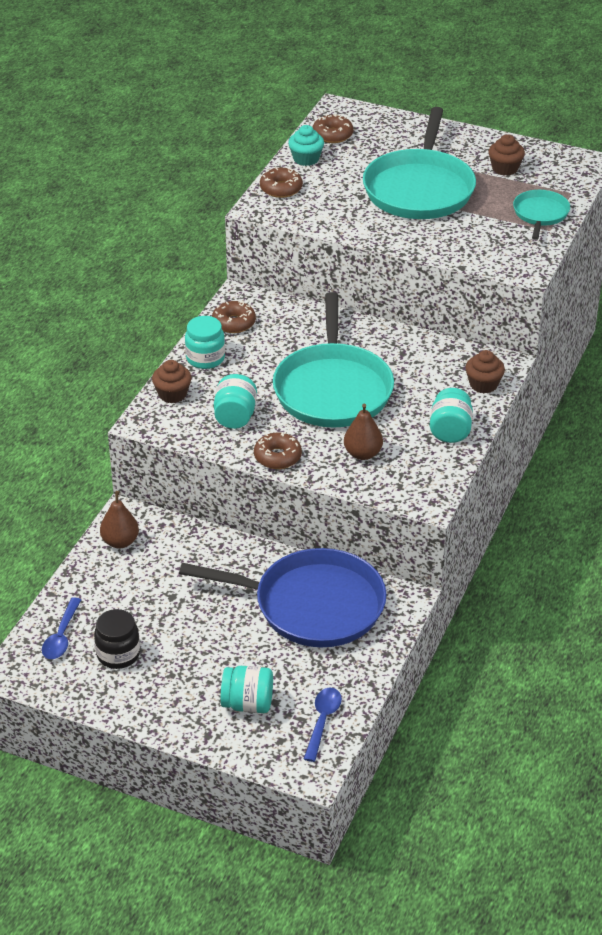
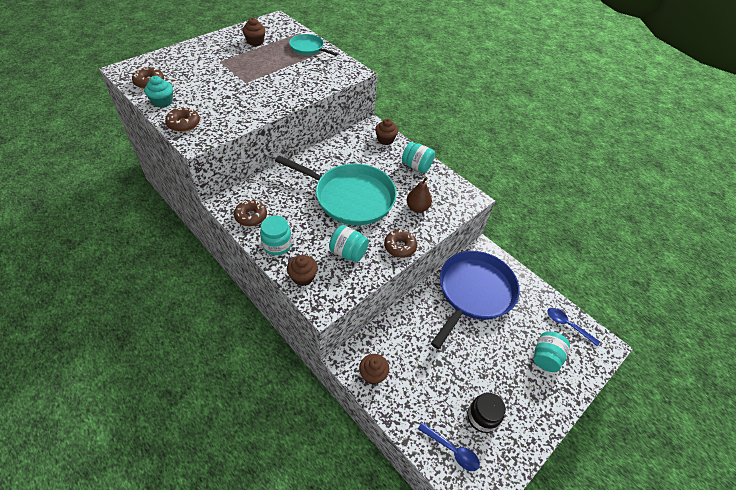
camera: 70 degrees left, 10 degrees up
(120, 542) = (373, 374): brown pear -> brown cupcake
(419, 189) = (243, 74): turquoise pan -> none

